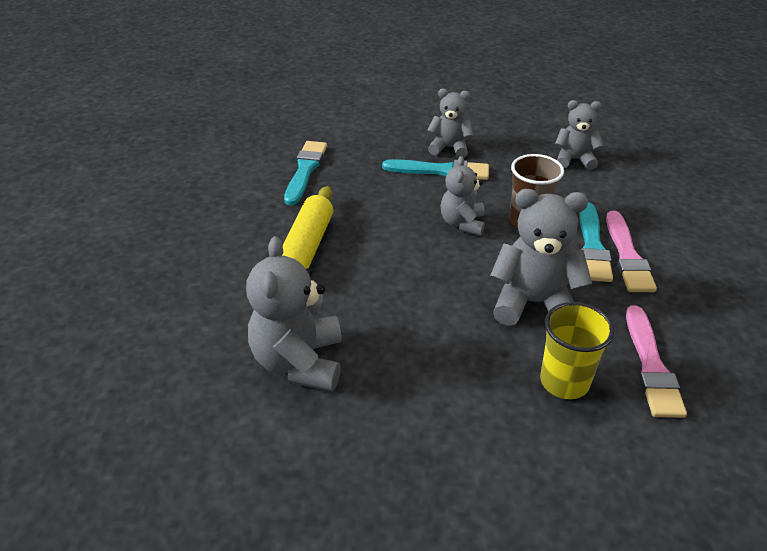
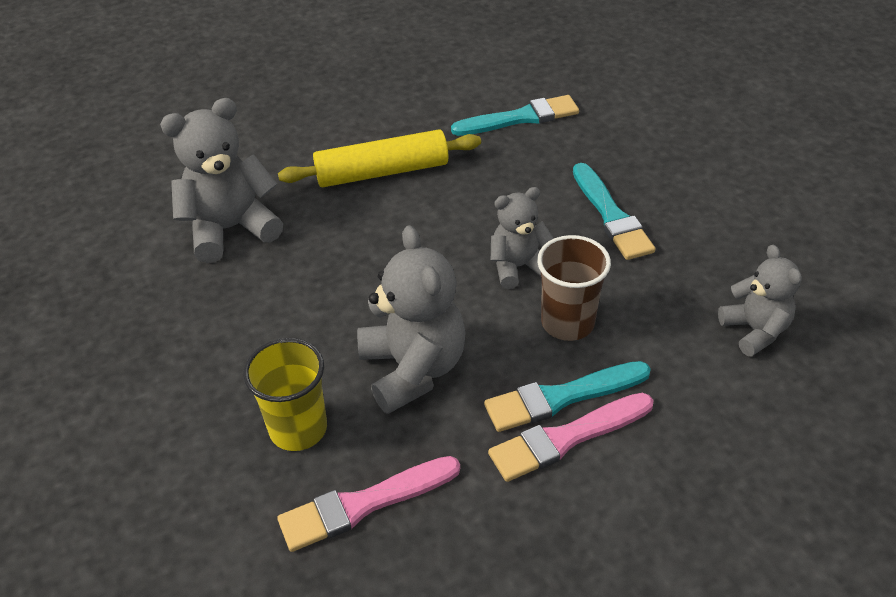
camera: 65 degrees right, 5 degrees up
(449, 148) = (669, 206): grey teddy bear -> none

